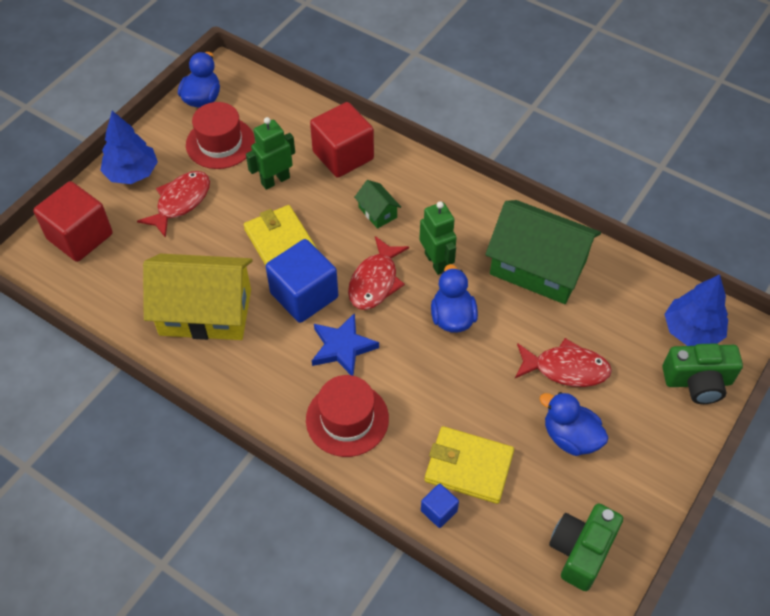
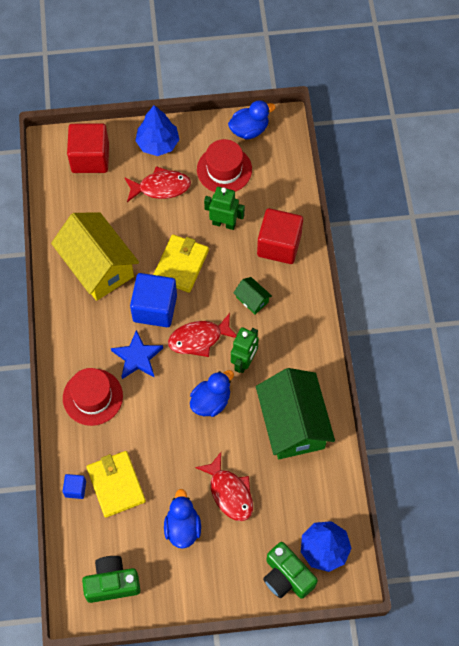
camera: 50 degrees right, 10 degrees up
(377, 212) = (252, 300): green house -> green house turned 60 degrees counterclockwise

